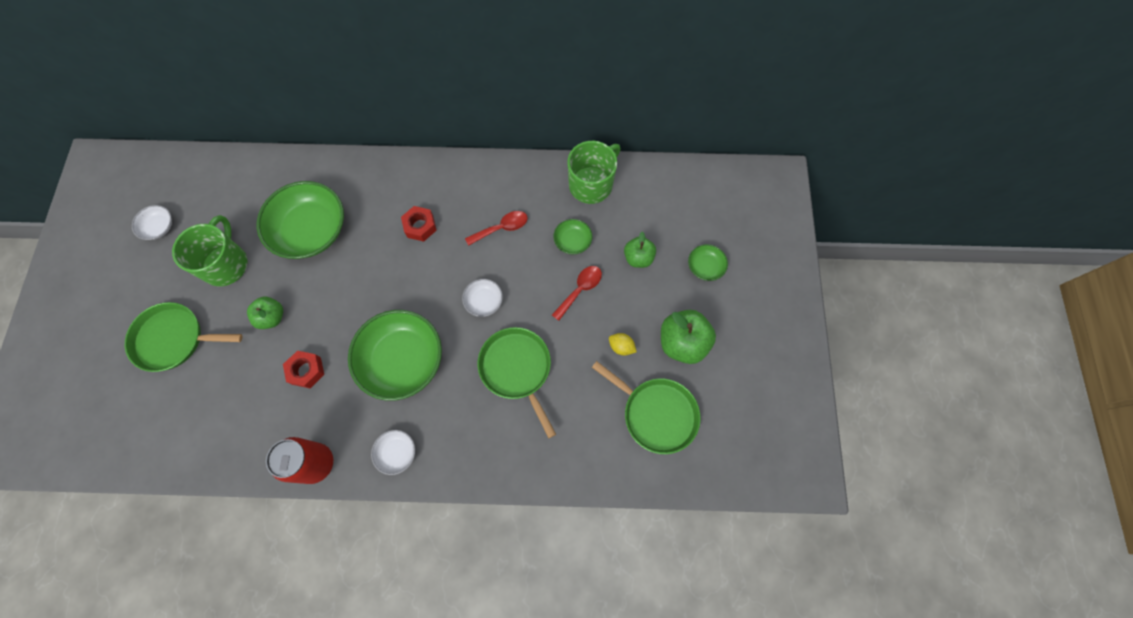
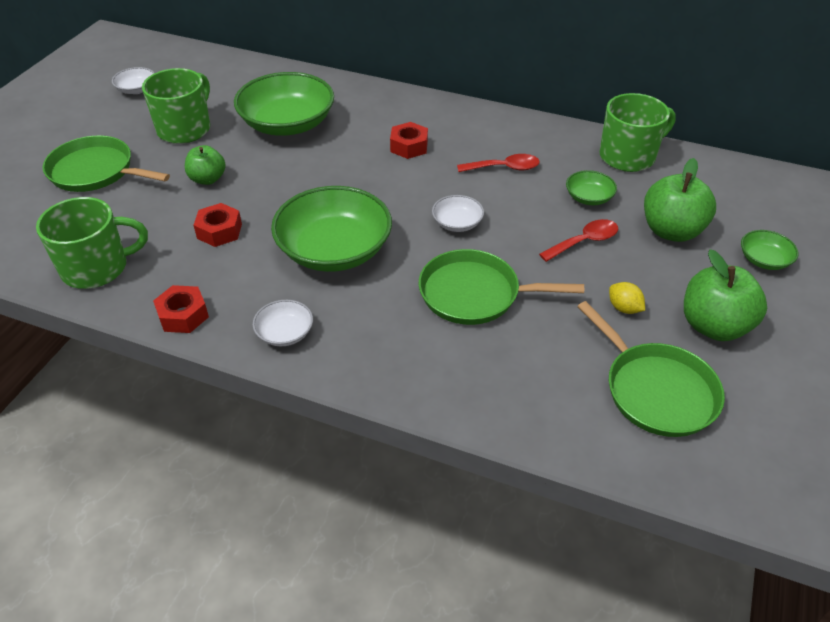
camera: 20 degrees right, 25 degrees down
(228, 441) = (97, 268): none -> green mug
(316, 463) = (183, 315): red can -> red nut
(517, 369) = (474, 294): green pan -> green pan turned 75 degrees counterclockwise
(638, 258) = (671, 231): green apple -> green apple, size x1.60

